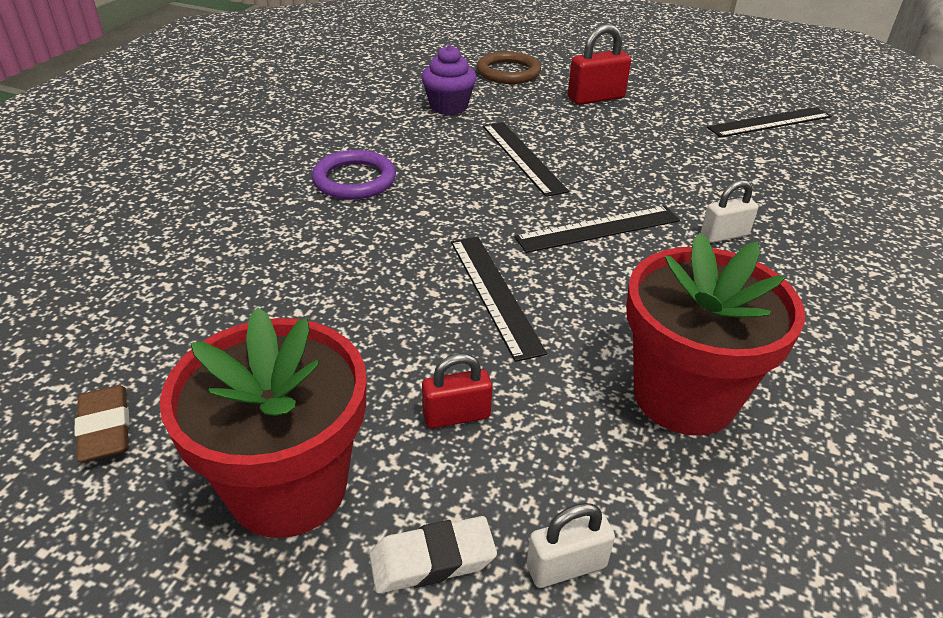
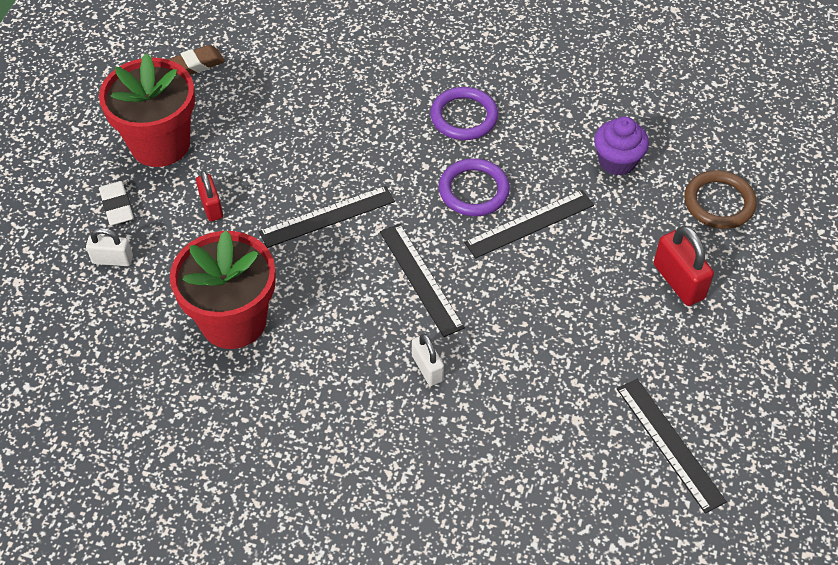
camera: 85 degrees right, 15 degrees up
(470, 184) = (474, 190): none -> purple ring
(566, 566) = (112, 259): white padlock -> white padlock turned 60 degrees counterclockwise

